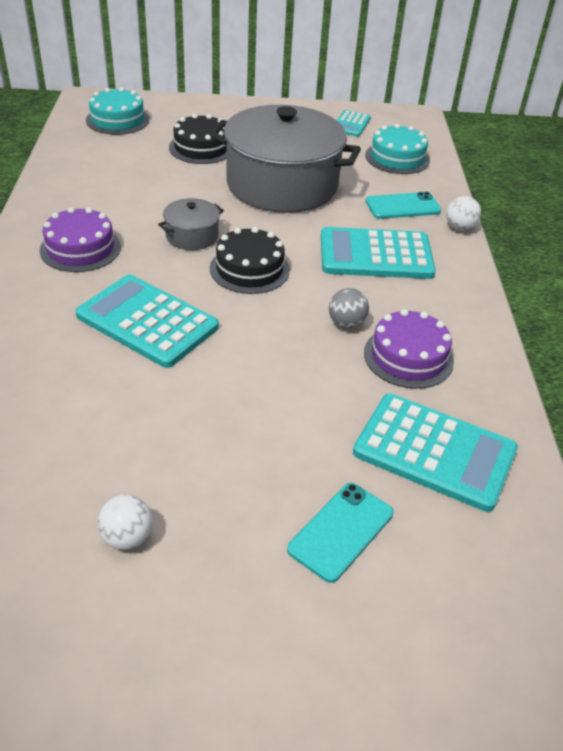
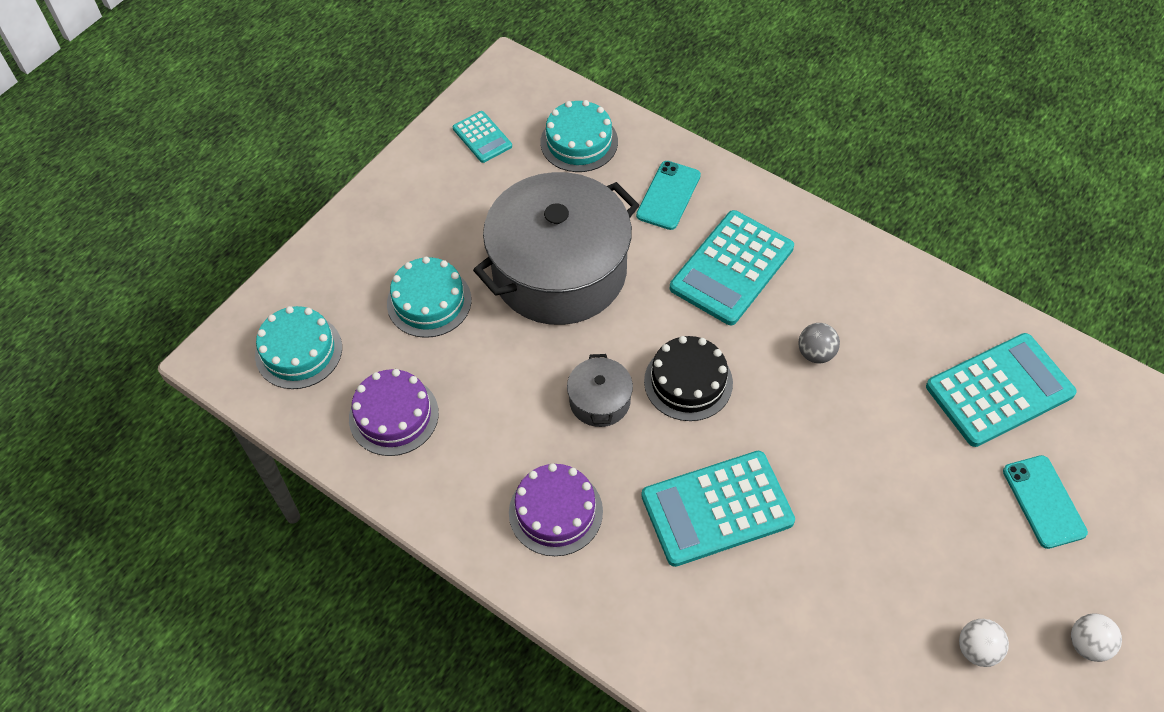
camera: 50 degrees left, 15 degrees up
(201, 148) = (429, 301): black cake -> turquoise cake
(408, 357) = (885, 336): purple cake -> purple cake (393, 415)
(460, 228) = (733, 175): white ball -> white ball (1088, 645)

